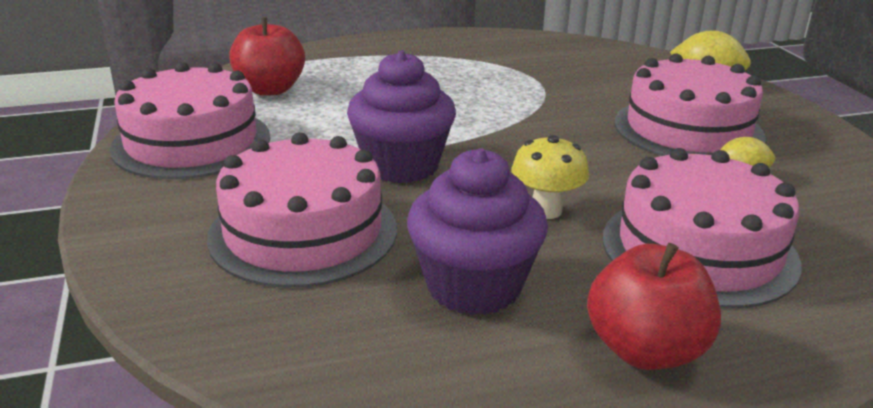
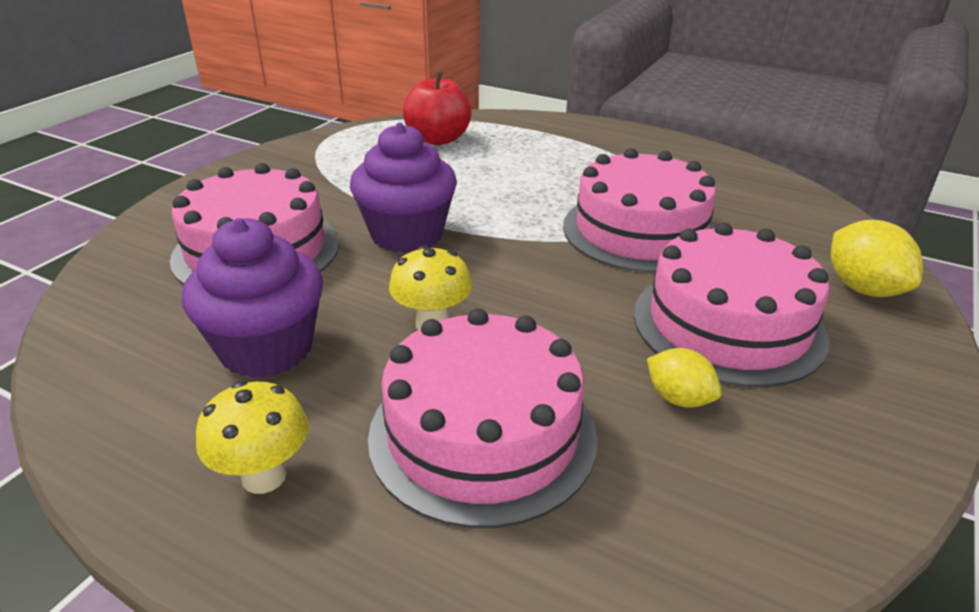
camera: 45 degrees right, 5 degrees up
(191, 142) = (320, 159): pink cake -> pink cake (640, 231)
(645, 350) = (264, 476): red apple -> yellow mushroom

